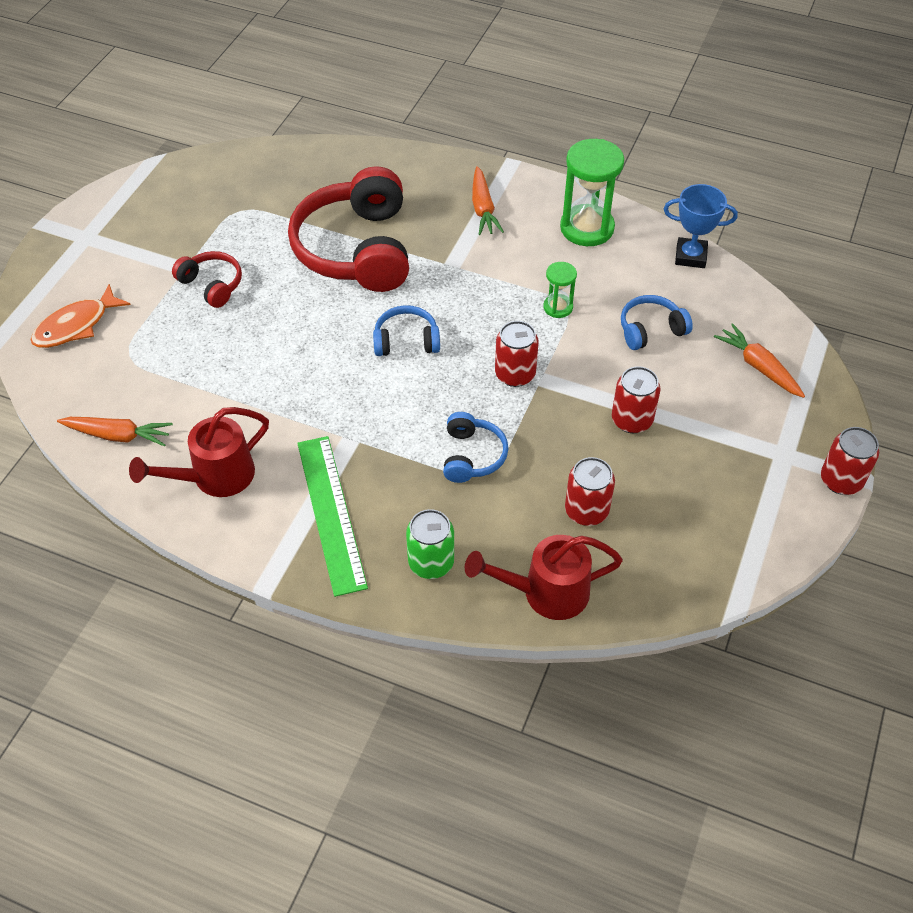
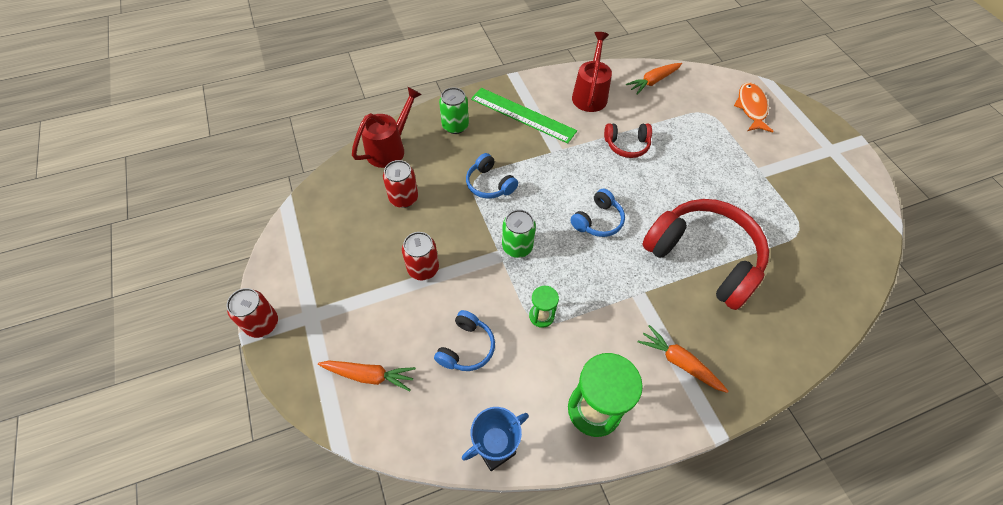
camera: 135 degrees right, 5 degrees up
(212, 285) = (734, 173): red headphones -> red headphones (627, 145)
(515, 374) = (517, 246): red can -> green can

